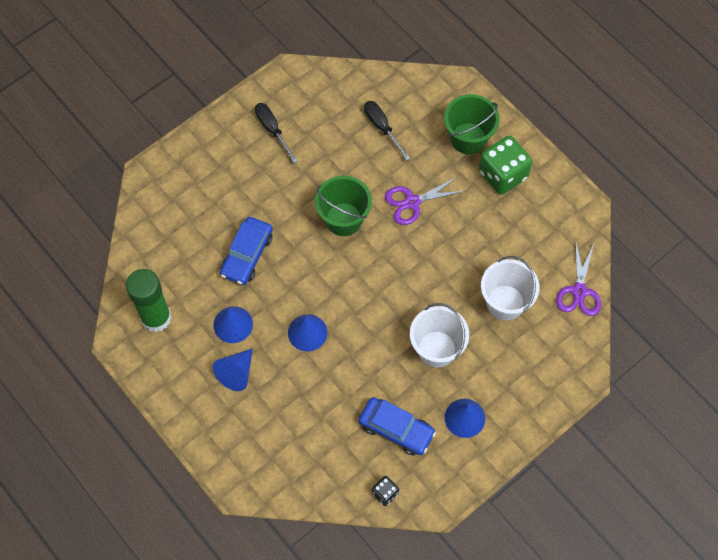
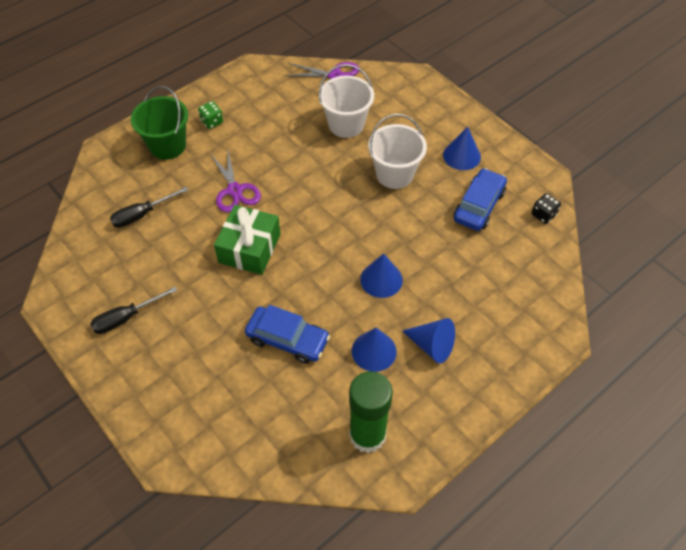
camera: 90 degrees left, 10 degrees down
(343, 219) = (249, 248): green bucket -> green gift
(502, 174) = (212, 122): green dice -> green dice, size x0.48

